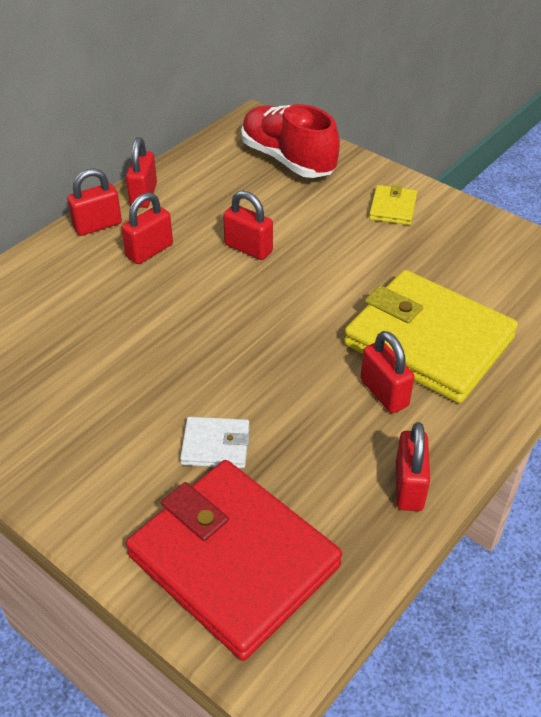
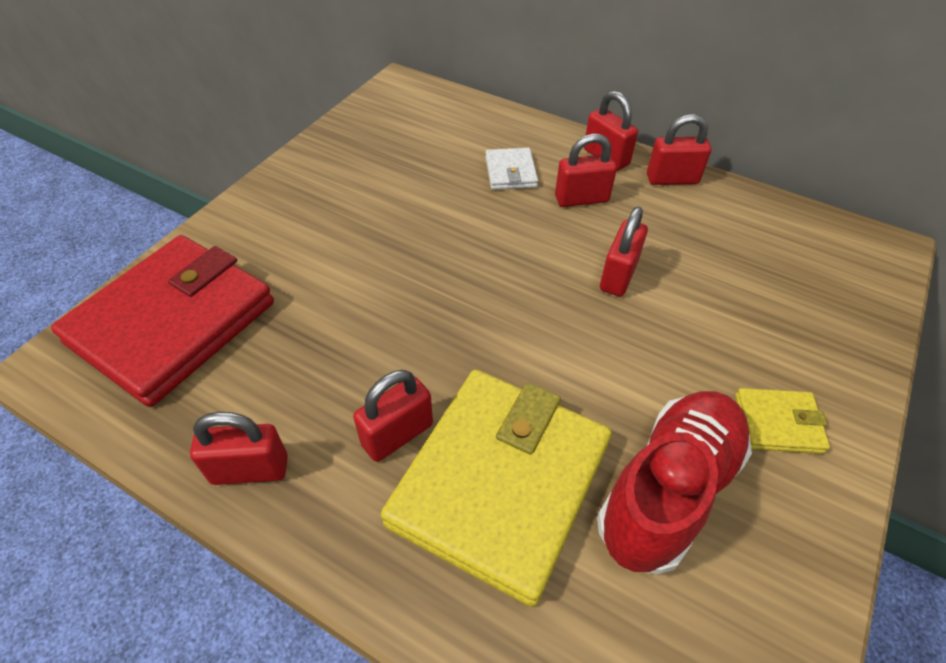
camera: 80 degrees right, 5 degrees up
(149, 251) = (581, 199): red padlock -> red padlock turned 45 degrees counterclockwise
(216, 445) = (312, 290): white wallet -> white wallet (510, 172)
(287, 159) = (819, 291): red shoe -> red shoe (668, 490)

